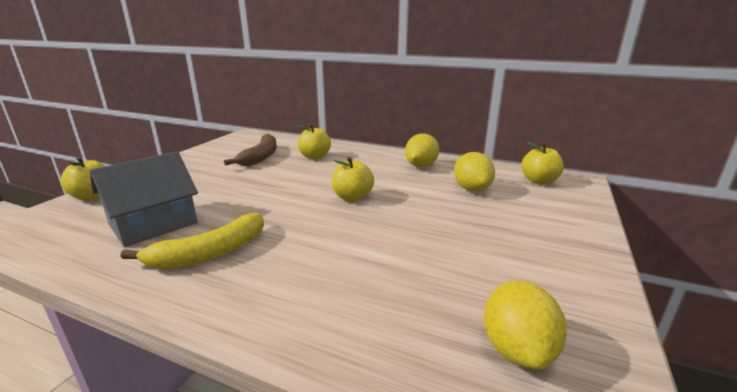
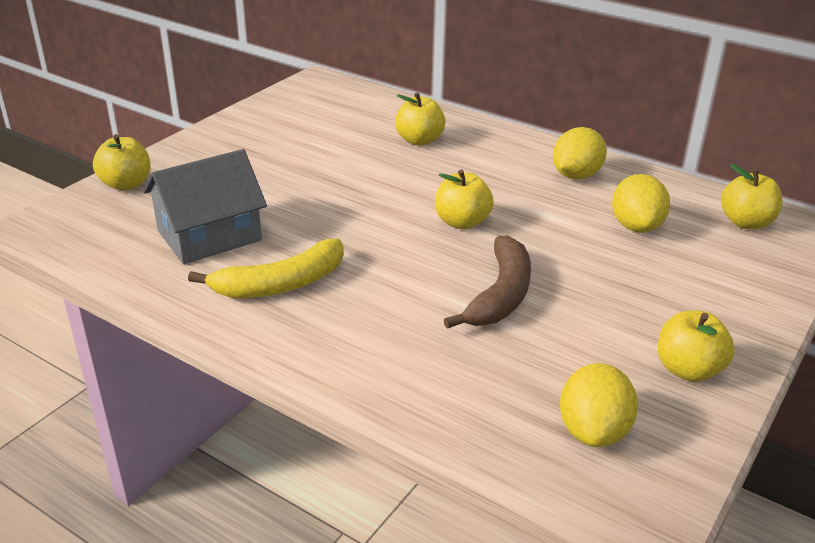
camera: 10 degrees right, 10 degrees up
(261, 157) = (339, 133): brown banana -> brown banana (501, 295)
(563, 280) = (688, 370): none -> yellow apple

